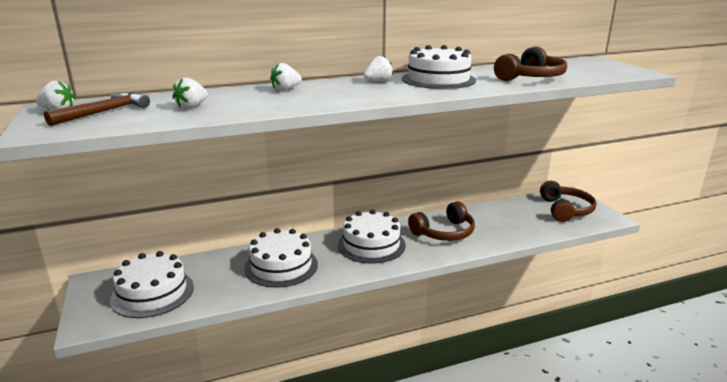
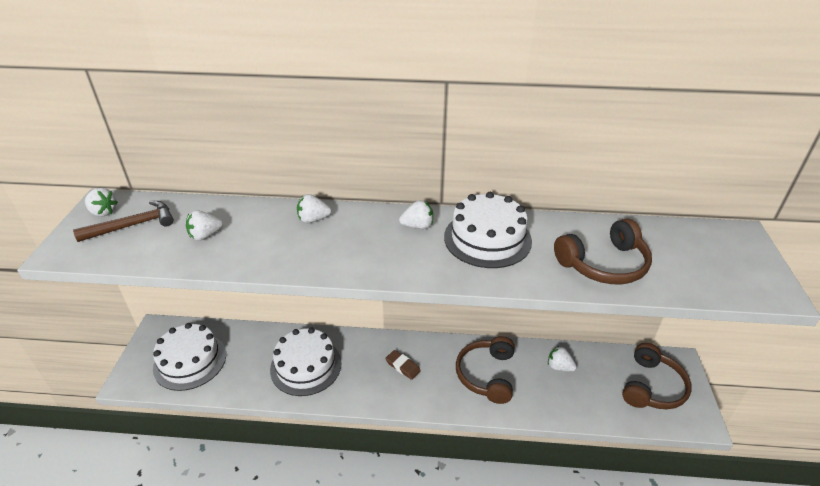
camera: 25 degrees right, 15 degrees up
(371, 245) = (402, 366): white cake -> brown eraser
(444, 232) = (486, 374): brown headphones -> brown headphones turned 105 degrees clockwise
(494, 215) = (559, 367): none -> white strawberry

